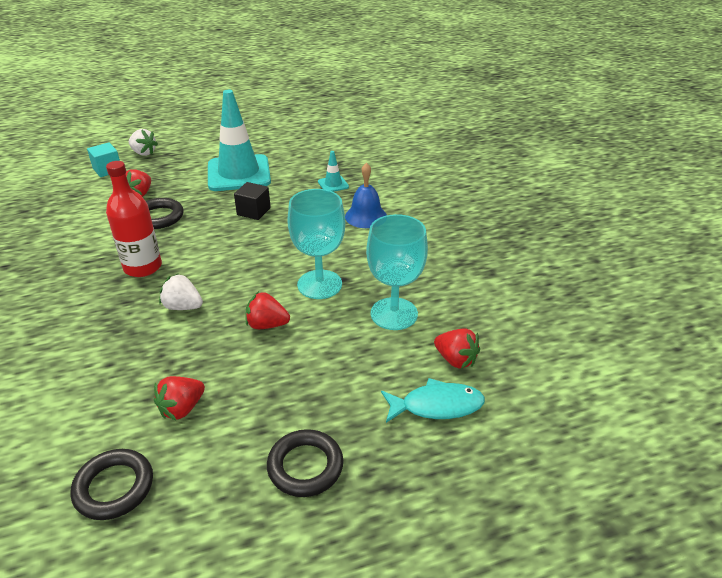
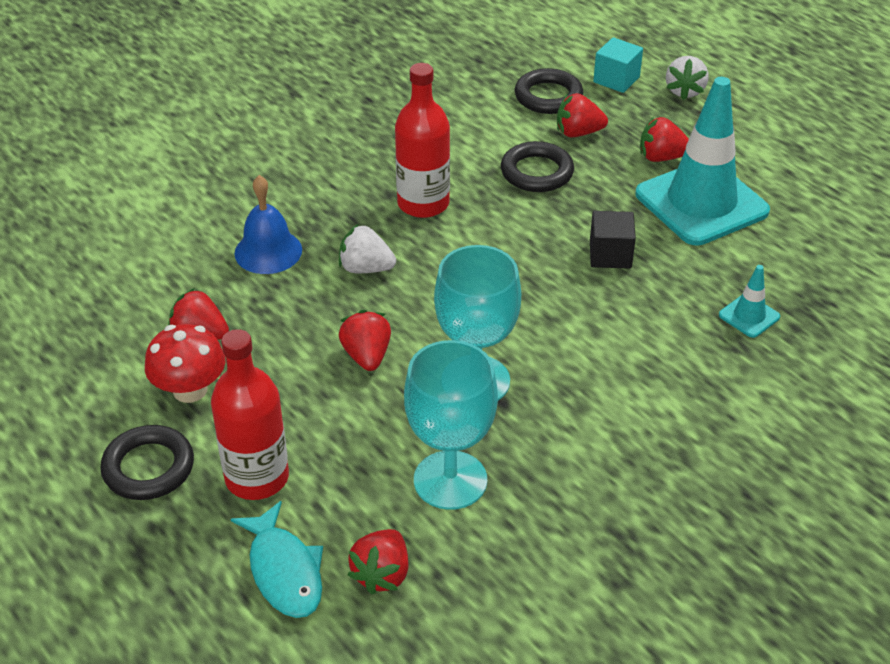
camera: 70 degrees right, 5 degrees up
(114, 487) = (83, 329): black ring -> black ring (548, 96)
(183, 307) = (366, 268): white strawberry -> white strawberry turned 75 degrees counterclockwise
(190, 174) = (661, 157): none -> red strawberry
(237, 425) = (190, 390): none -> red mushroom
(347, 403) = (257, 478): none -> red bottle
(366, 216) = (681, 382): blue bell -> blue bell (268, 251)

